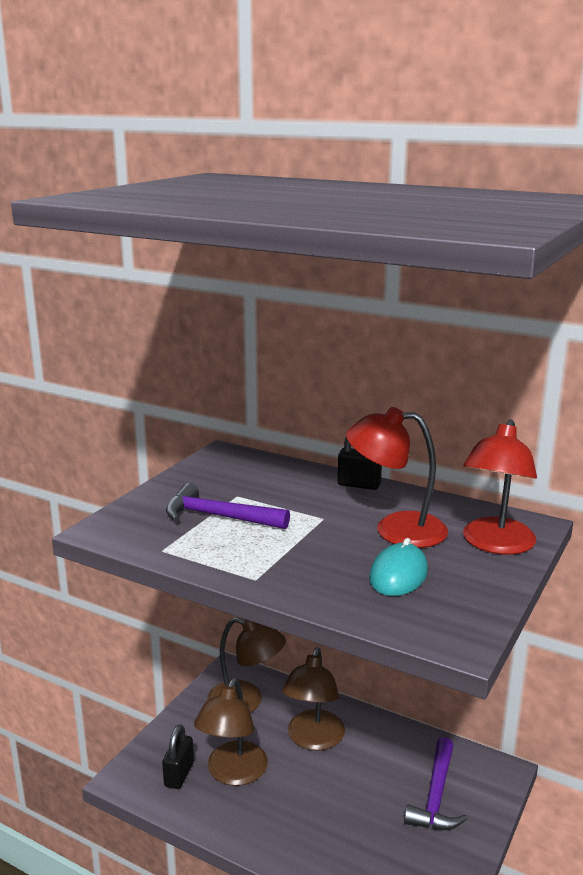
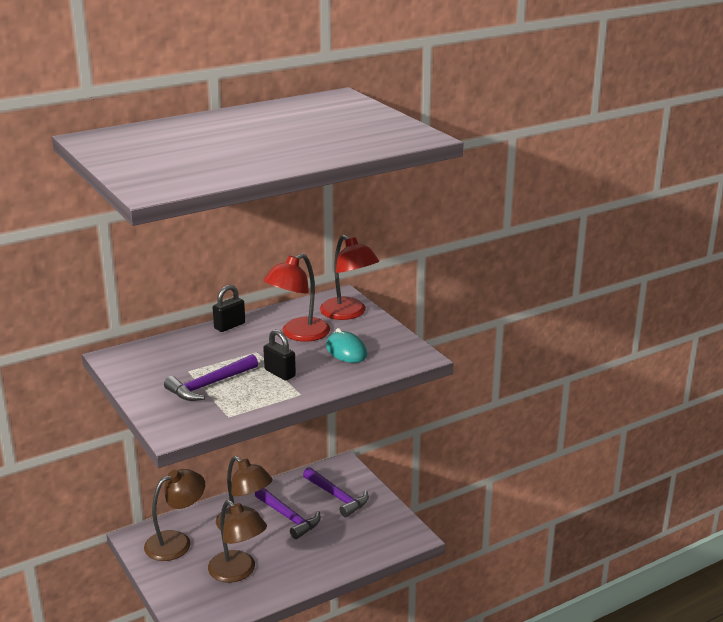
camera: 60 degrees left, 5 degrees up
(179, 774) = (214, 598): black padlock -> black padlock (280, 373)
(358, 770) = (289, 518): none -> purple hammer

